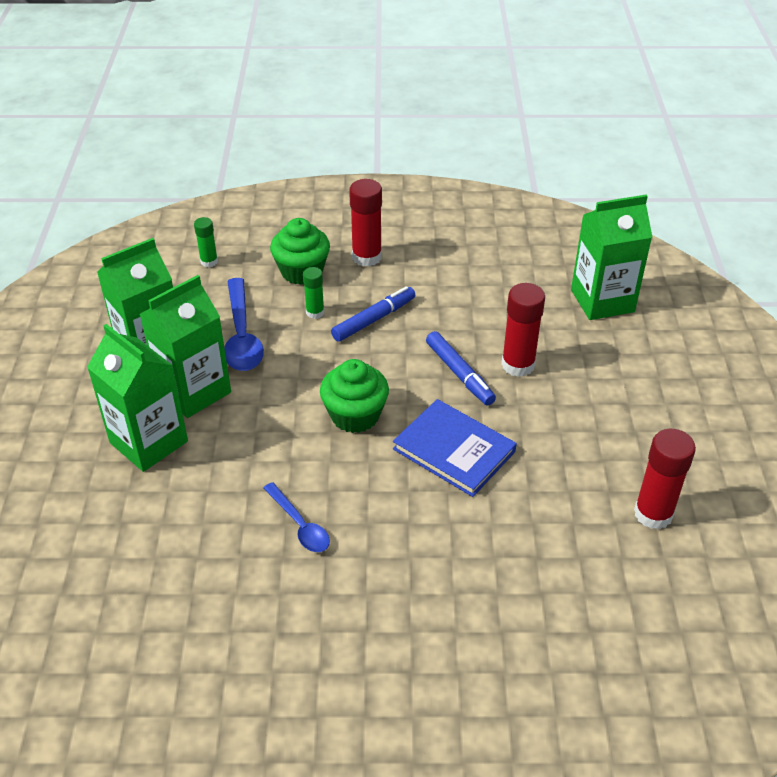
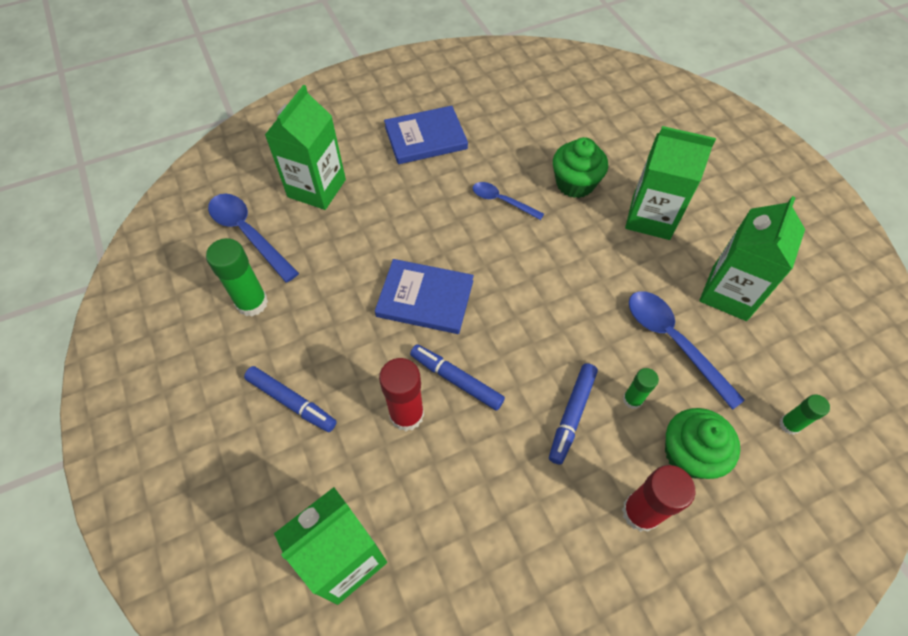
camera: 155 degrees right, 15 degrees up
(194, 391) = (659, 270): green carton -> green carton (317, 188)
(341, 664) = (425, 138): none -> blue book
(355, 415) = (520, 299): green cupcake -> green cupcake (575, 183)
(625, 408) = (291, 401): none -> blue marker
(647, 604) = (248, 234): none -> blue spoon
(653, 514) = (252, 303): red glue stick -> green glue stick

